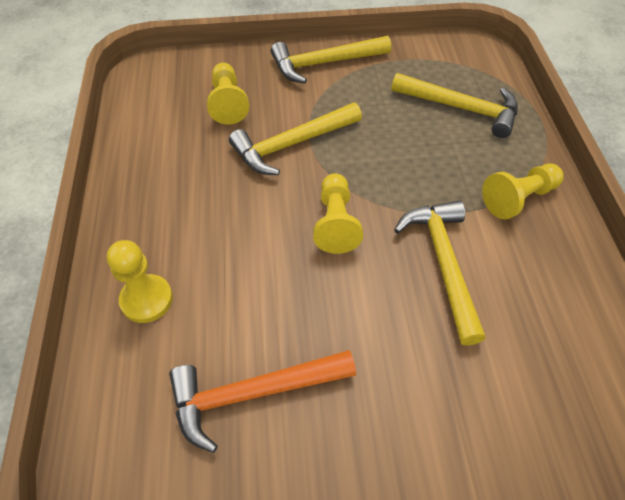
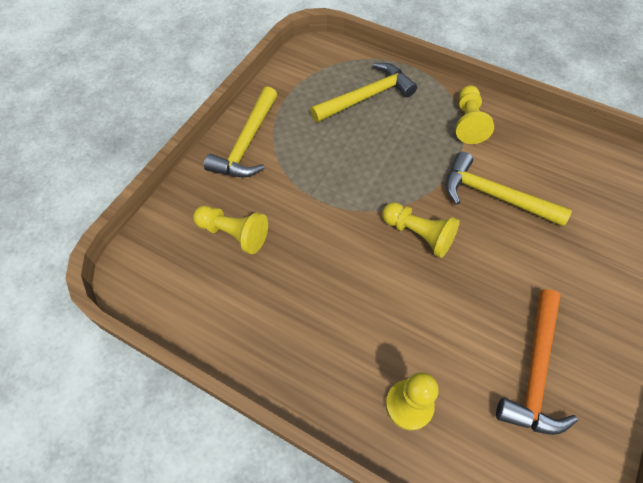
camera: 55 degrees left, 5 degrees up
(292, 144) = (320, 216): yellow hammer -> none

